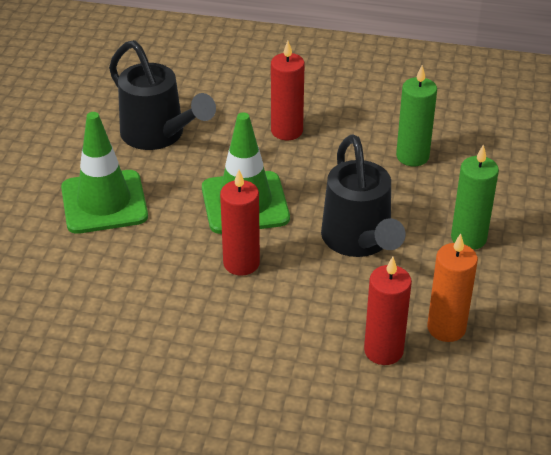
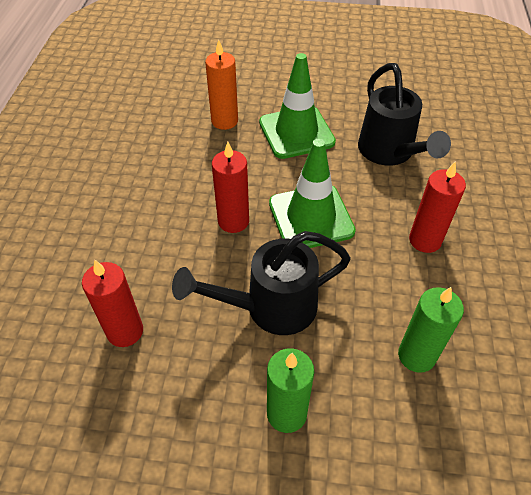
camera: 85 degrees right, 10 degrees up
(158, 135) = (389, 152): black watering can -> black watering can turned 60 degrees counterclockwise
(446, 328) = (151, 387): orange candle -> orange candle (224, 121)

